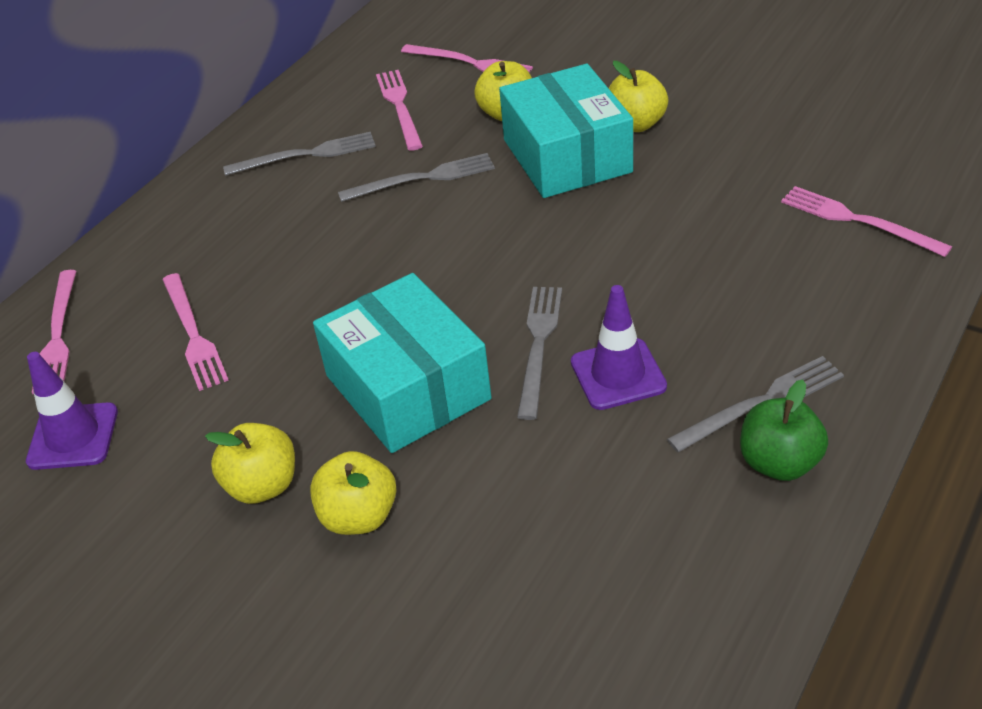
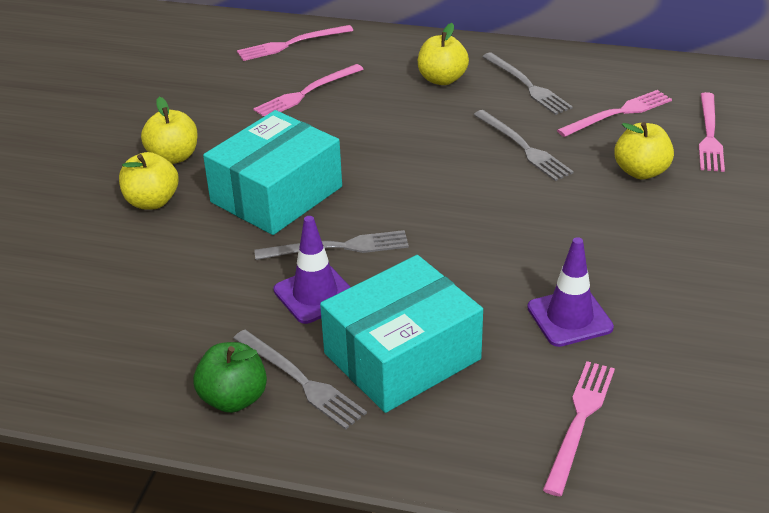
camera: 70 degrees right, 5 degrees down
(73, 436) = (203, 77): purple traffic cone -> purple traffic cone (569, 317)
(567, 156) = (594, 217): turquoise box -> turquoise box (402, 356)
(636, 124) = (667, 250): yellow apple -> yellow apple (442, 79)

